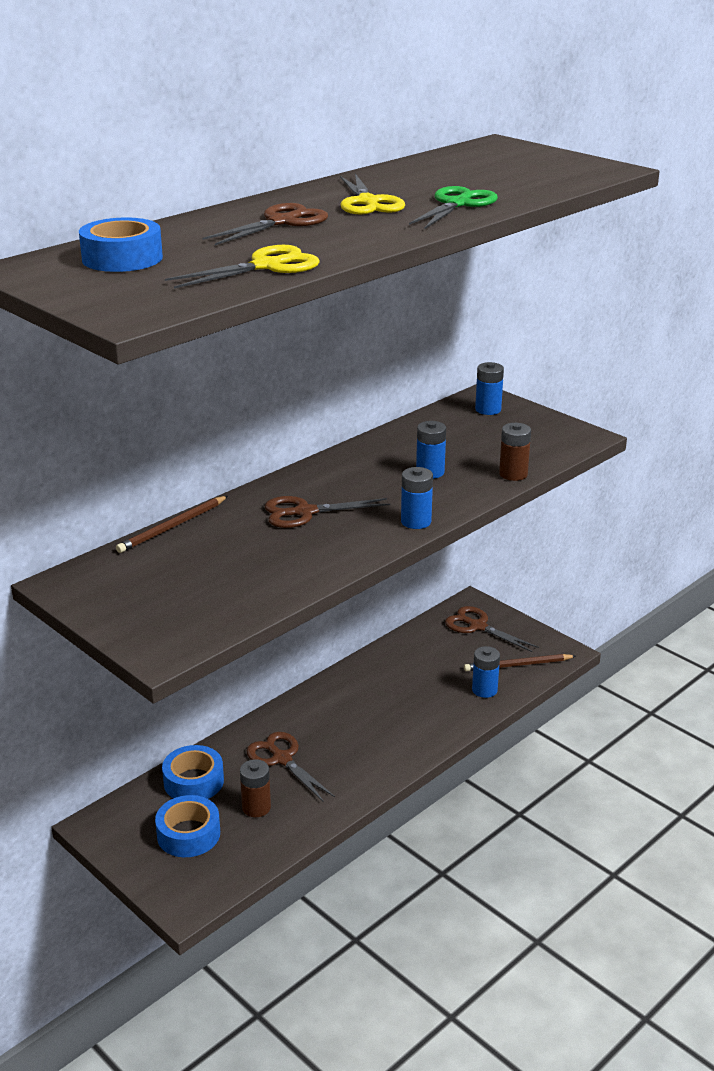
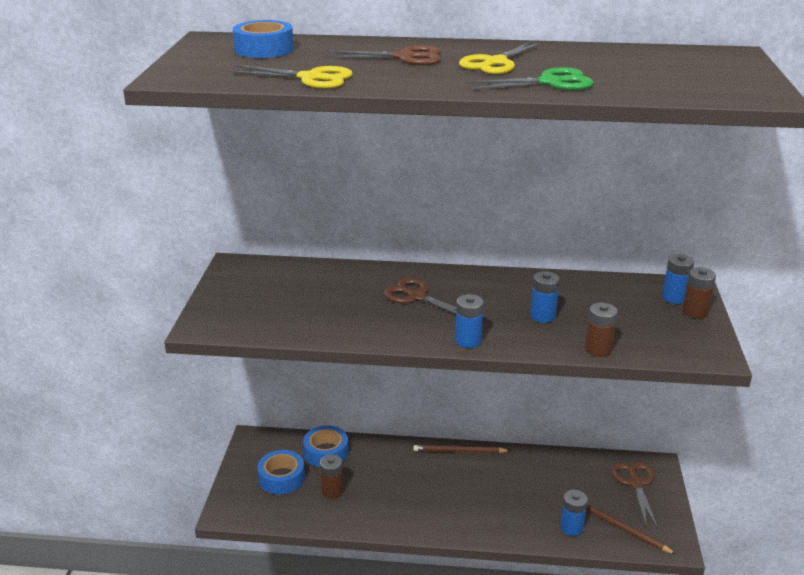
camera: 50 degrees right, 0 degrees up
(172, 527) = (336, 265): brown pencil -> brown pencil (459, 451)
(282, 759) = (386, 475): brown scissors -> none
(519, 413) = (695, 312): none -> brown battery

